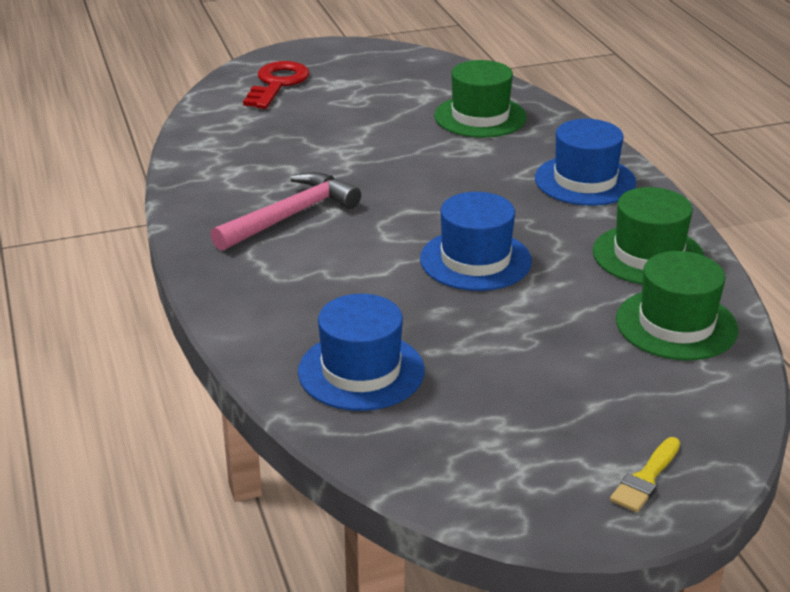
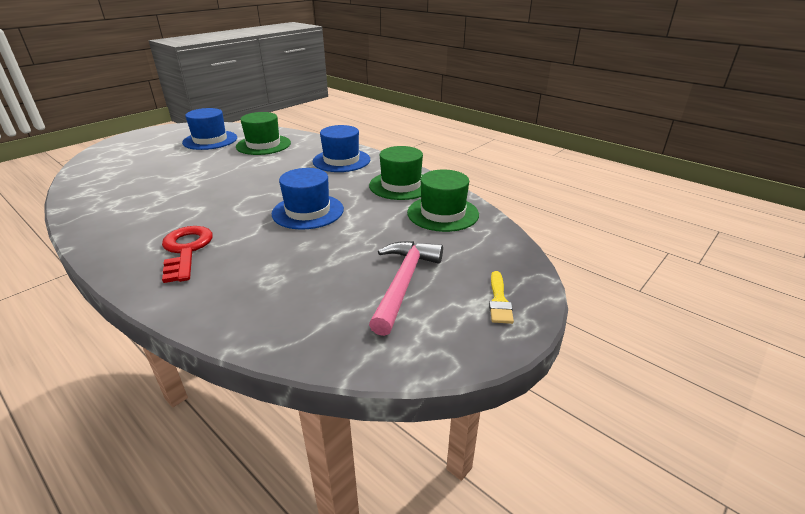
camera: 30 degrees left, 0 degrees up
(277, 84) = (126, 153): red key -> red key (186, 250)
(290, 216) = (170, 218): pink hammer -> pink hammer (403, 283)
(361, 371) = (274, 297): blue hat -> blue hat (210, 140)

